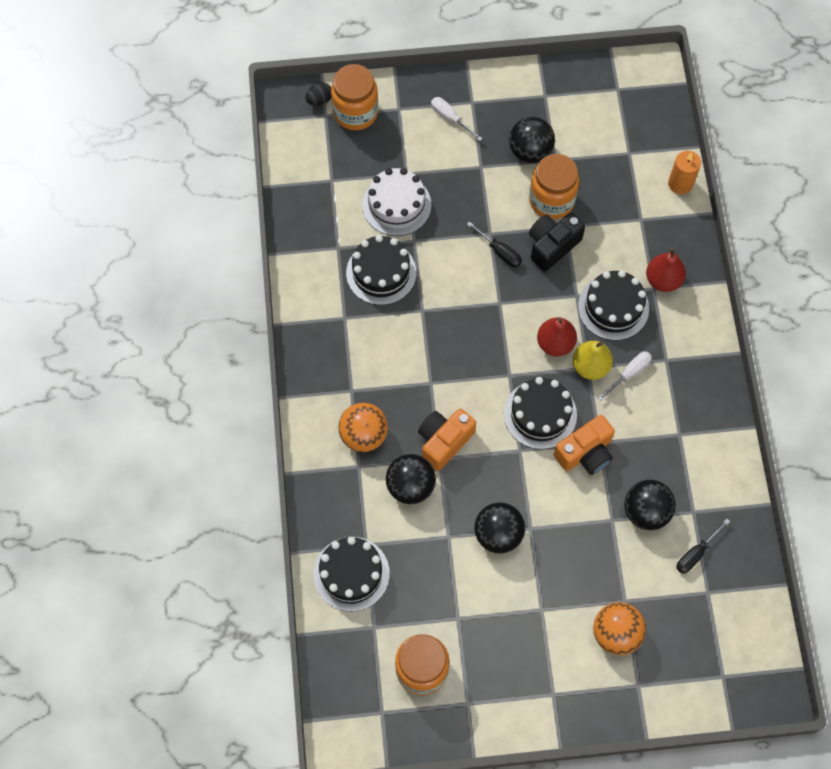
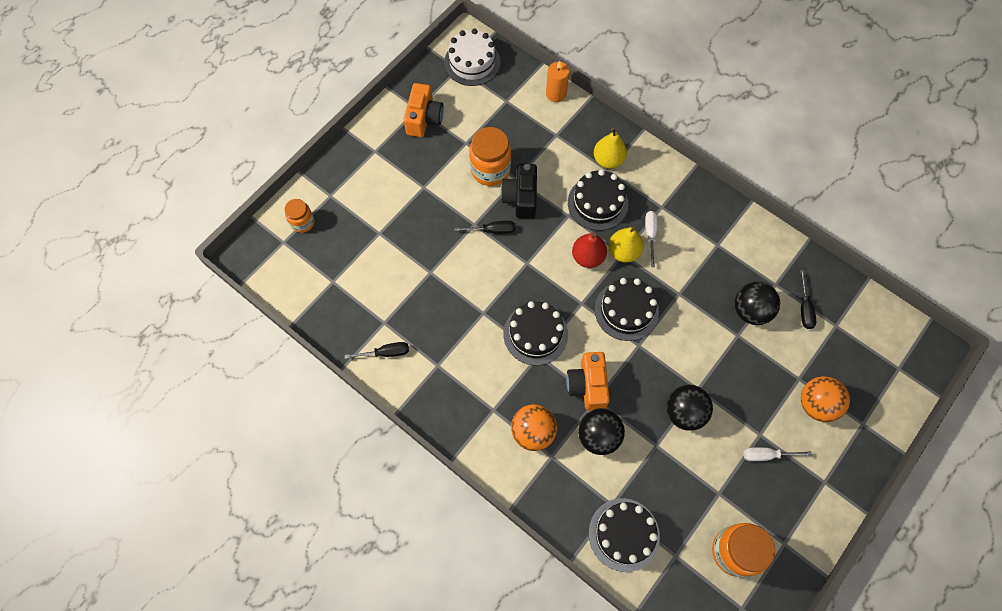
camera: 45 degrees left, 0 degrees up
(315, 272) = (386, 353): none -> black screwdriver
(319, 100) = (268, 235): black egg -> none
(355, 112) = (302, 222): orange jar -> orange jar, size x0.59
(381, 273) = (430, 313): black cake -> black cake (535, 334)
(396, 205) = (394, 259): white cake -> white cake (472, 62)
(450, 118) = (371, 173): white screwdriver -> white screwdriver (766, 455)
(530, 151) = (444, 151): black ball -> none
(585, 453) = (678, 308): orange camera -> orange camera (424, 119)
(663, 280) = (608, 160): red pear -> yellow pear

